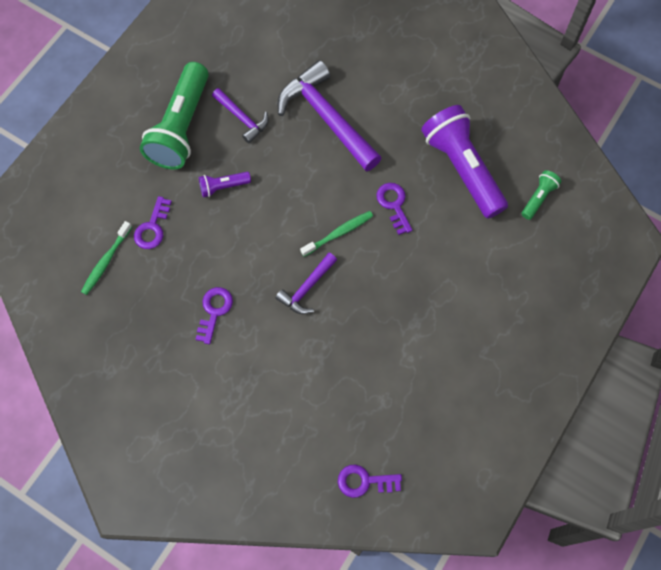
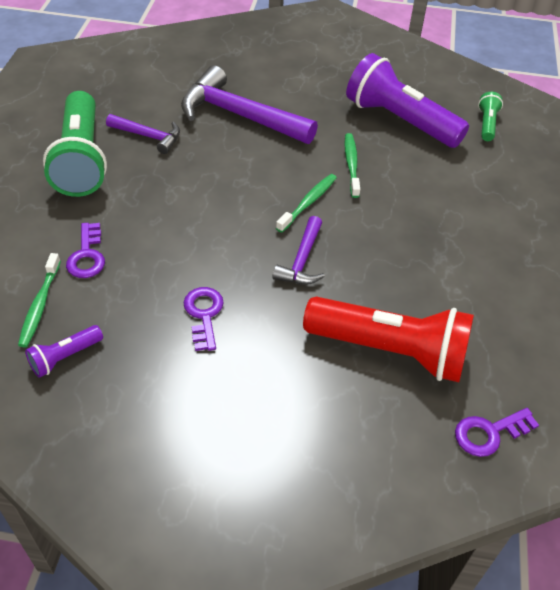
camera: 25 degrees left, 20 degrees down
(223, 187) = (156, 197): purple flashlight -> purple flashlight (65, 357)
(331, 391) = (390, 351): none -> red flashlight
(394, 205) = (351, 164): purple key -> green toothbrush

